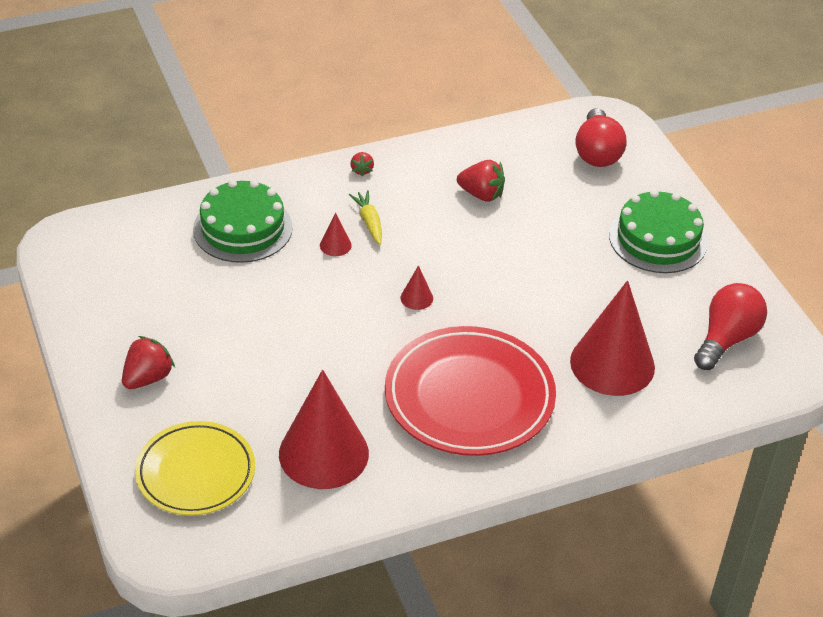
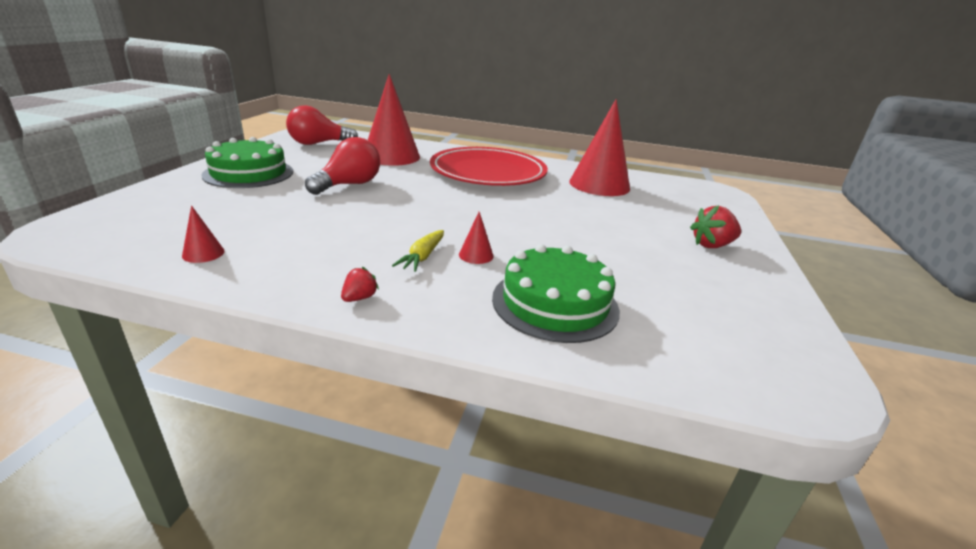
camera: 145 degrees left, 15 degrees down
(195, 472) = (688, 202): yellow plate -> none
(416, 298) = (456, 208): red cone -> red cone (203, 253)
(481, 194) = (296, 234): red strawberry -> none
(597, 153) = (146, 218): red light bulb -> red light bulb (349, 185)

